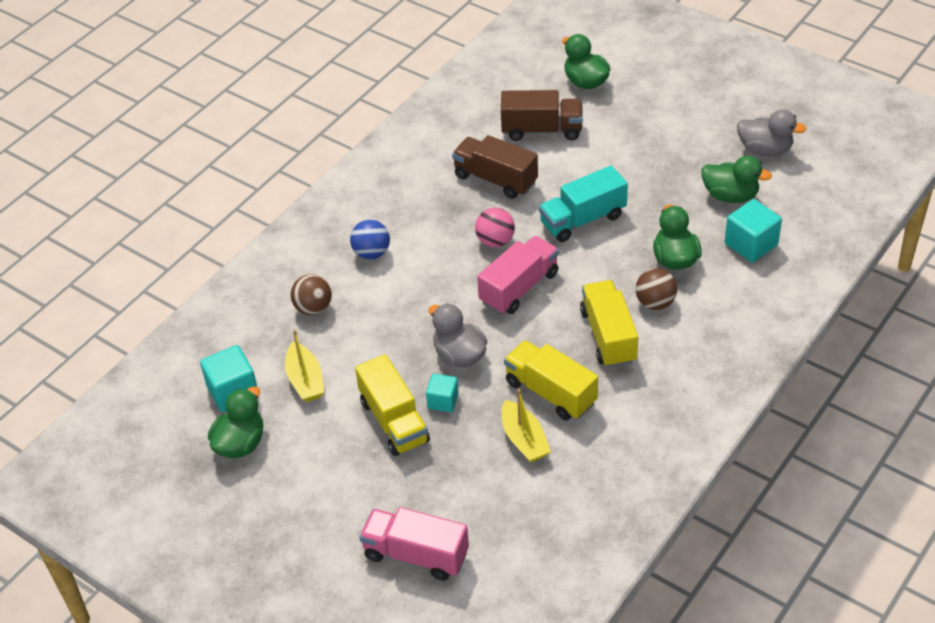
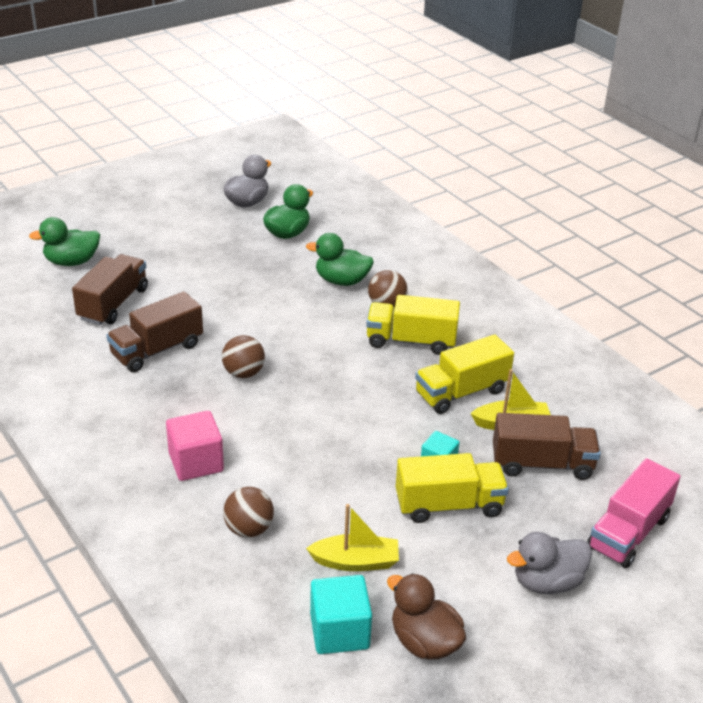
camera: 75 degrees left, 10 degrees down
(240, 443) = (424, 642): green duck -> brown duck
(371, 253) = (196, 462): blue ball -> pink cube
(459, 355) = (383, 437): grey duck -> grey duck (547, 582)
(478, 474) = (542, 464): none -> brown truck
(495, 241) = (243, 373): pink ball -> brown ball
(519, 288) = (317, 375): pink truck -> none
(582, 219) = (255, 314): turquoise truck -> none
(751, 244) = (351, 241): turquoise cube -> none

